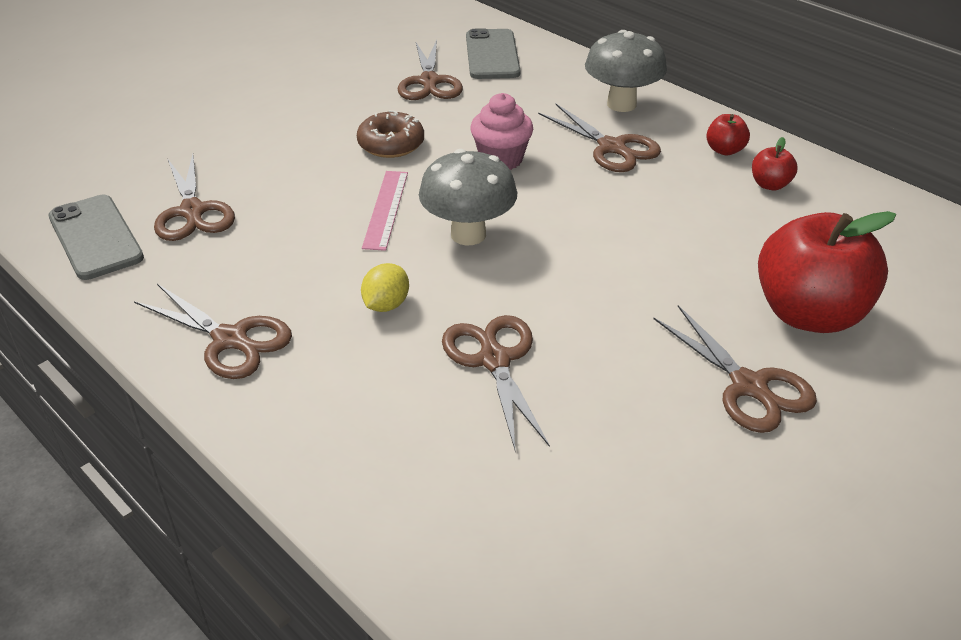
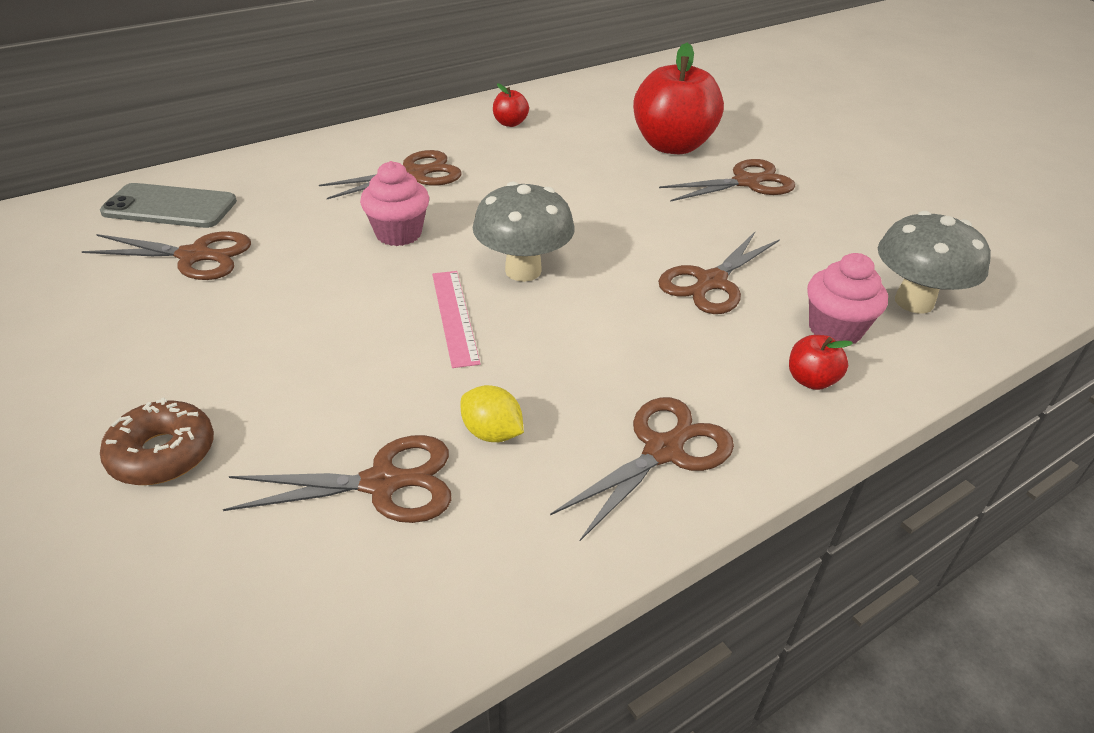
camera: 80 degrees left, 0 degrees up
(95, 237) = (401, 599): grey phone -> none
(386, 209) = (455, 316): pink ruler -> pink ruler turned 60 degrees clockwise
(386, 305) = (623, 333): yellow lemon -> yellow lemon (492, 433)
(391, 144) = (320, 299): brown donut -> brown donut (162, 453)
(433, 461) = (835, 329): none -> pink cupcake
(494, 360) = (711, 282): brown scissors -> brown scissors turned 45 degrees counterclockwise
(621, 104) = (341, 156): grey mushroom -> grey mushroom (914, 302)
(724, 150) = (450, 129): red apple -> red apple (811, 380)

